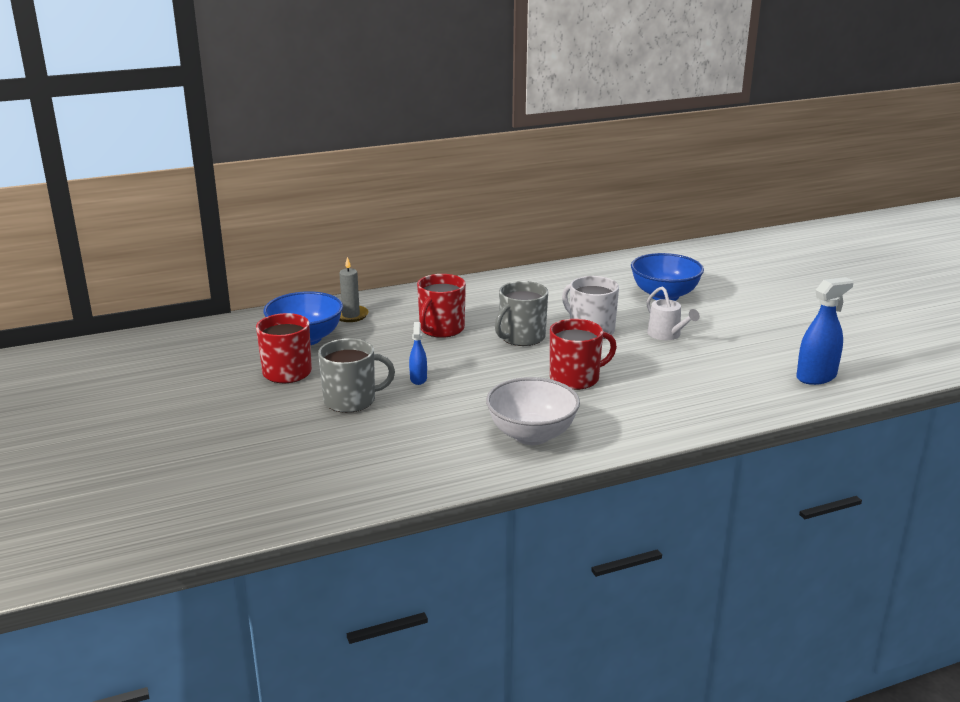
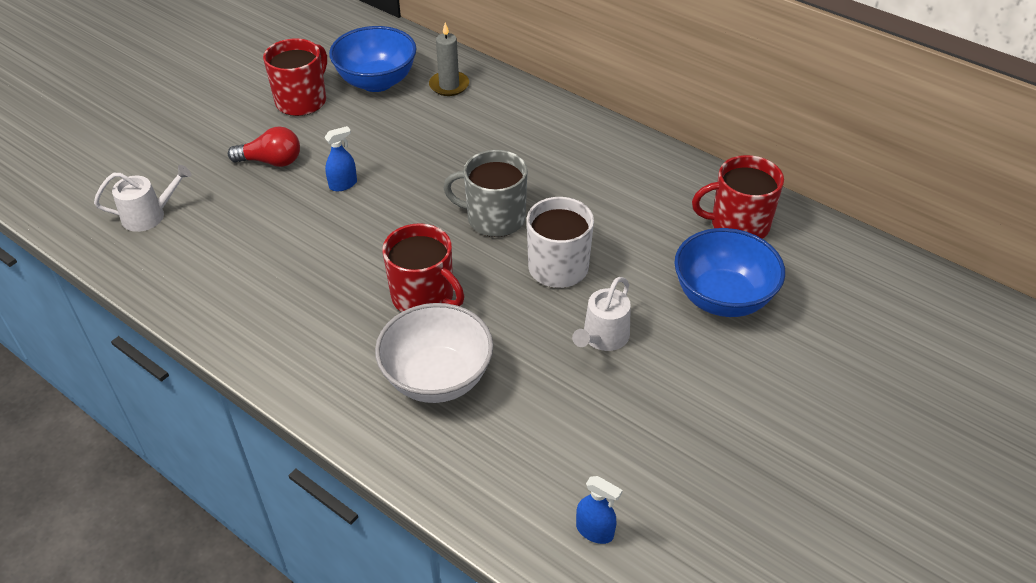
camera: 60 degrees right, 20 degrees up
(351, 400) = (271, 161): grey mug -> red light bulb
(354, 468) = (149, 215): none -> white watering can
(441, 329) = (467, 154): red mug -> red mug (738, 224)
(531, 435) = (273, 308): white bowl -> white bowl (437, 378)
(816, 377) = (595, 531): blue spray bottle -> blue spray bottle, size x0.56

